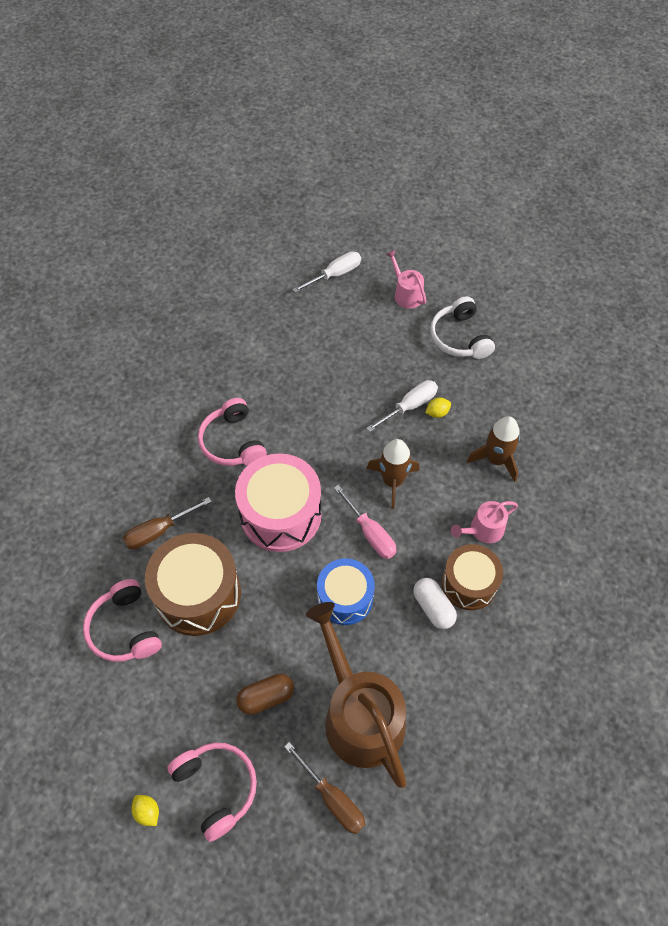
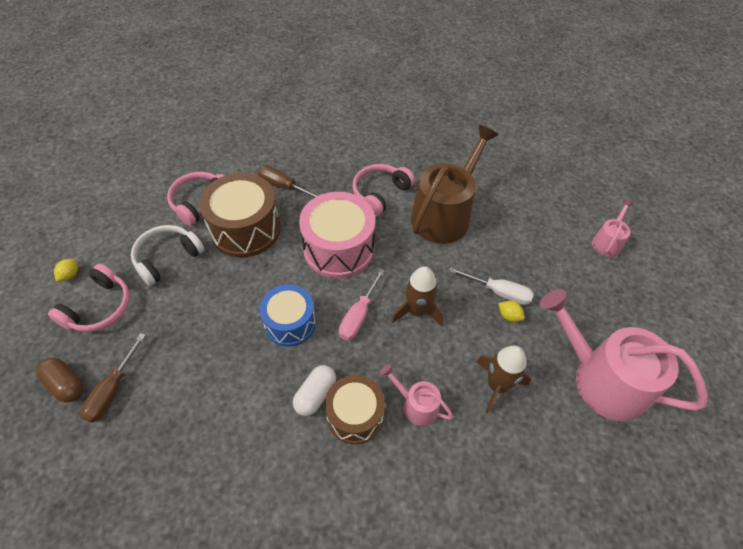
camera: 60 degrees right, 5 degrees down
(266, 697) = (181, 307): brown capsule -> brown capsule (66, 385)
(335, 274) = (580, 188): white screwdriver -> none
(359, 714) = (192, 379): brown watering can -> brown watering can (444, 214)
(460, 337) = (601, 301): white headphones -> white headphones (167, 258)
(527, 383) = (601, 379): none -> pink watering can

